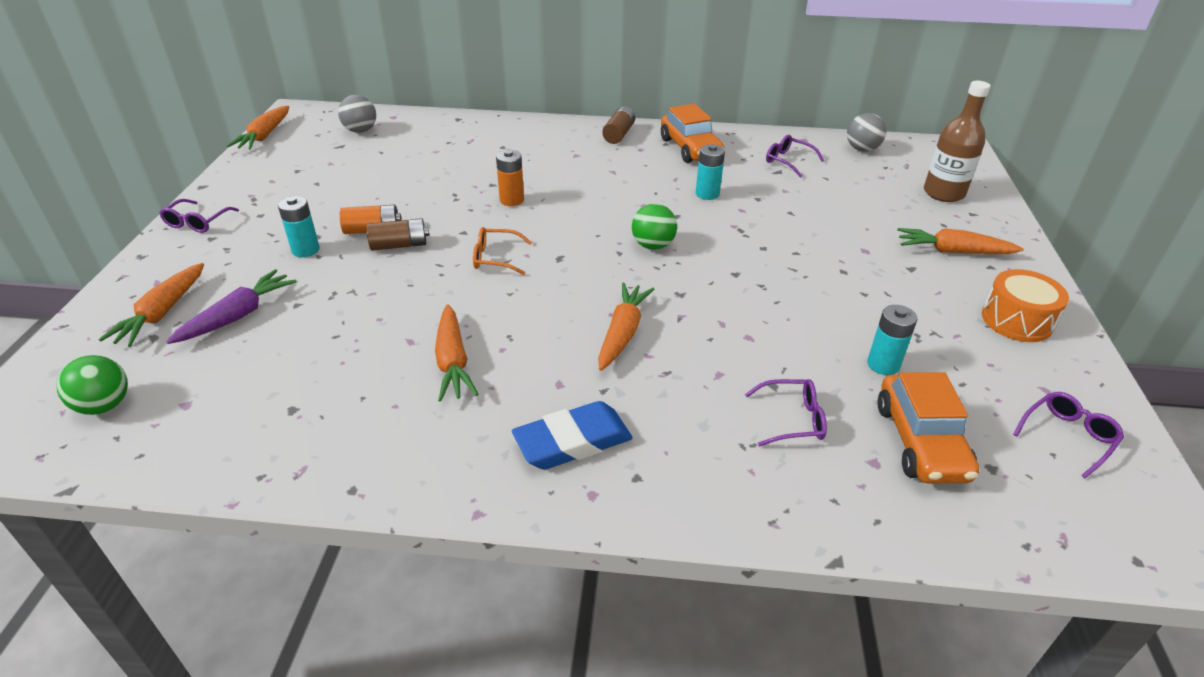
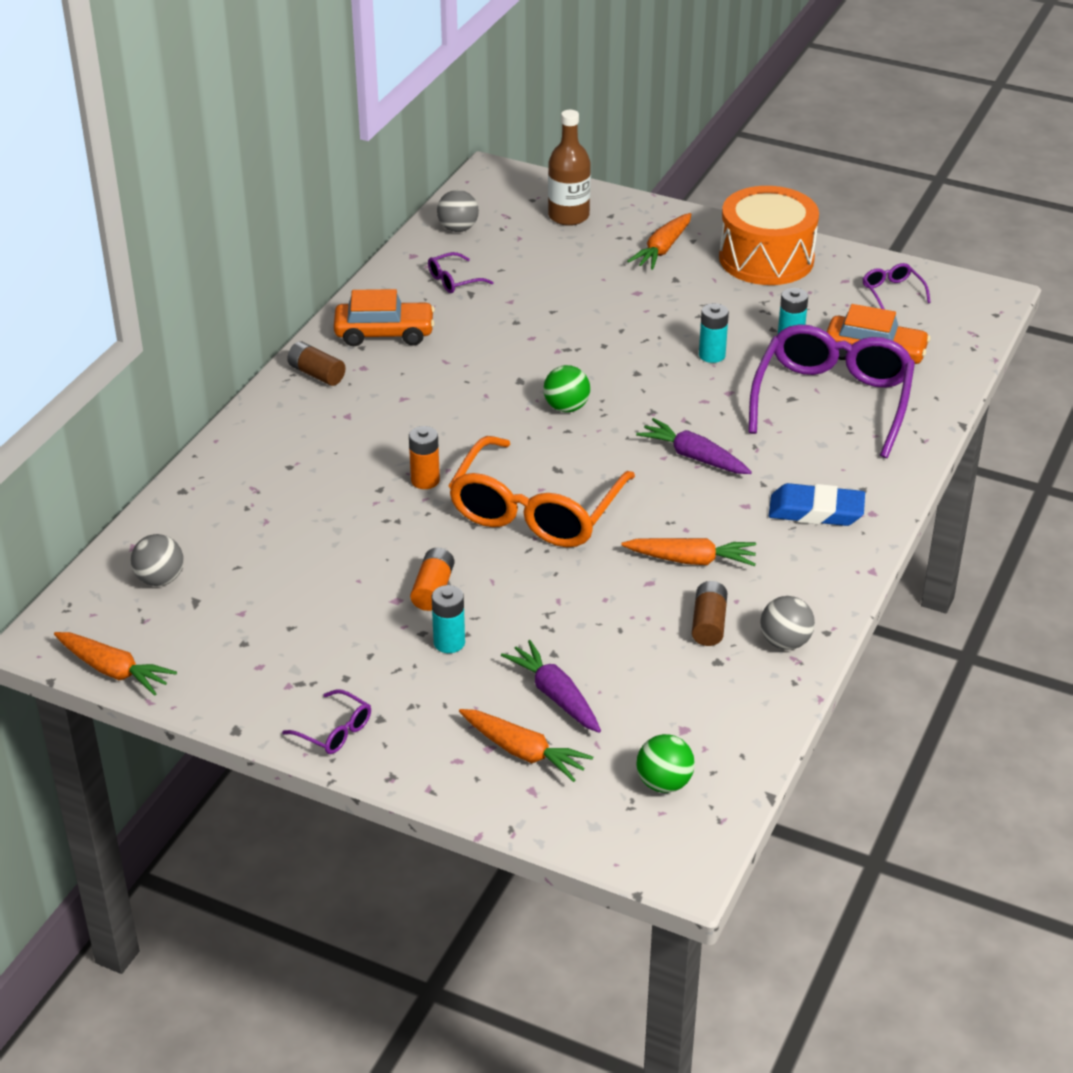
camera: 70 degrees left, 0 degrees up
(329, 456) = (785, 642): none -> grey ball
(399, 245) = (476, 572): brown battery -> brown battery (709, 624)
(496, 258) = (537, 509): orange glasses -> orange glasses, size x2.43
(573, 441) = (816, 511): blue eraser -> blue eraser turned 75 degrees counterclockwise
(622, 333) = (694, 457): orange carrot -> purple carrot
(707, 194) = (489, 349): turquoise battery -> turquoise battery (712, 355)
(791, 419) = (832, 401): purple glasses -> purple glasses, size x2.43
(1016, 320) = (766, 259): orange drum -> orange drum, size x1.69

